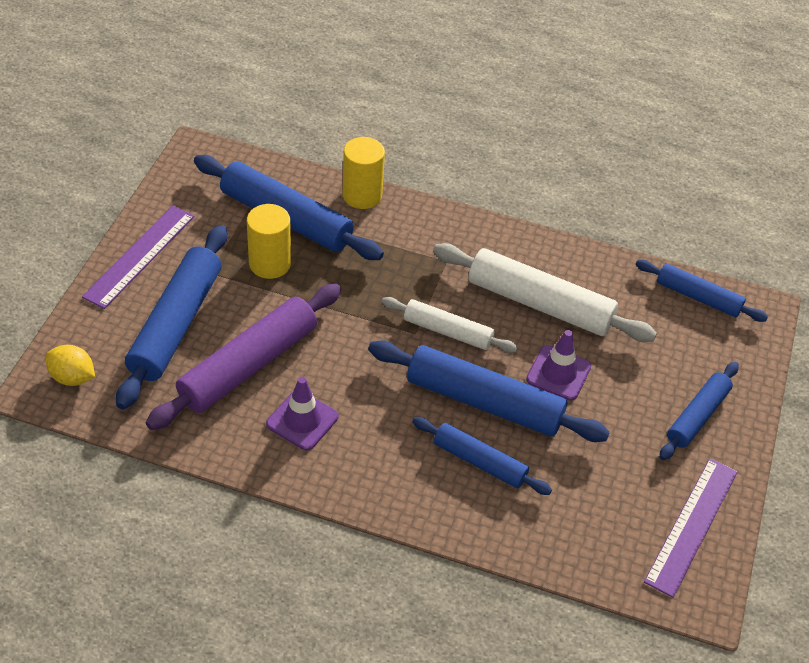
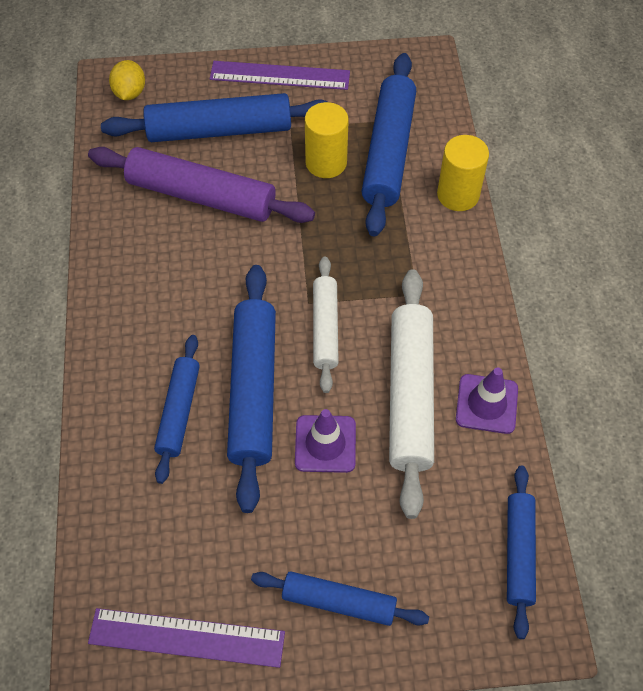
camera: 70 degrees right, 10 degrees up
(302, 420) = (160, 257): purple traffic cone -> purple traffic cone (486, 404)

